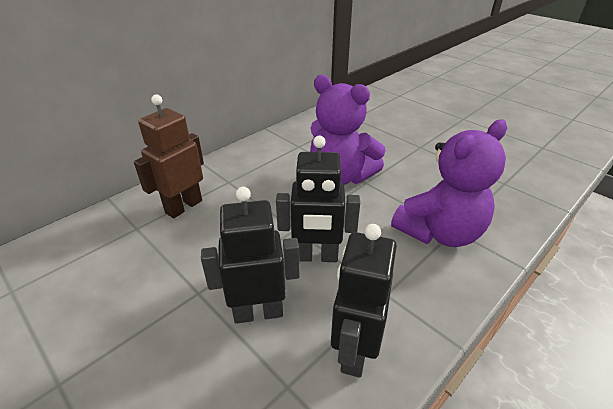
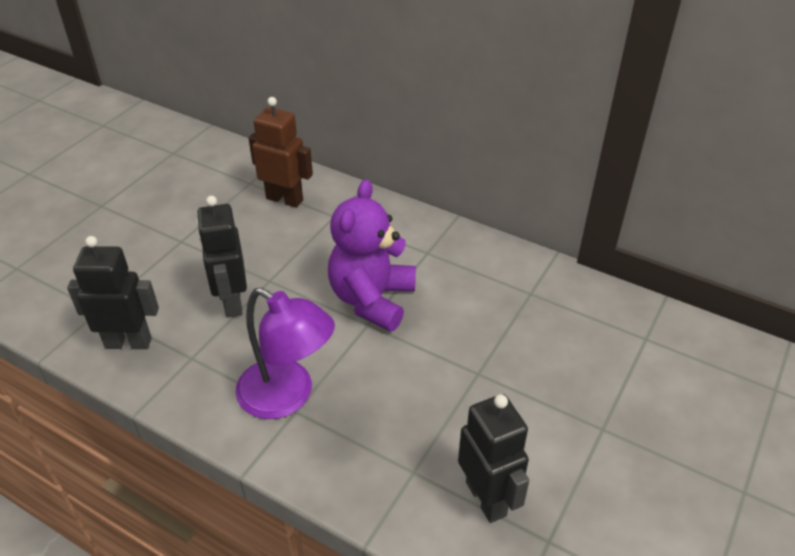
camera: 75 degrees right, 5 degrees up
(258, 312) = (163, 279): black robot -> black robot (486, 498)
(439, 232) = (287, 396): purple teddy bear -> purple lamp

